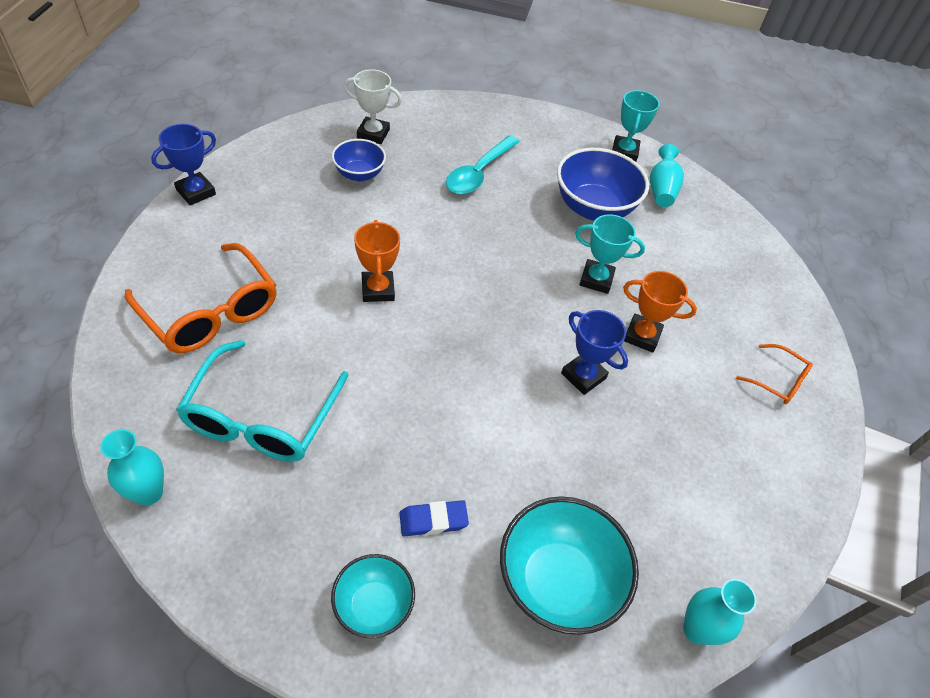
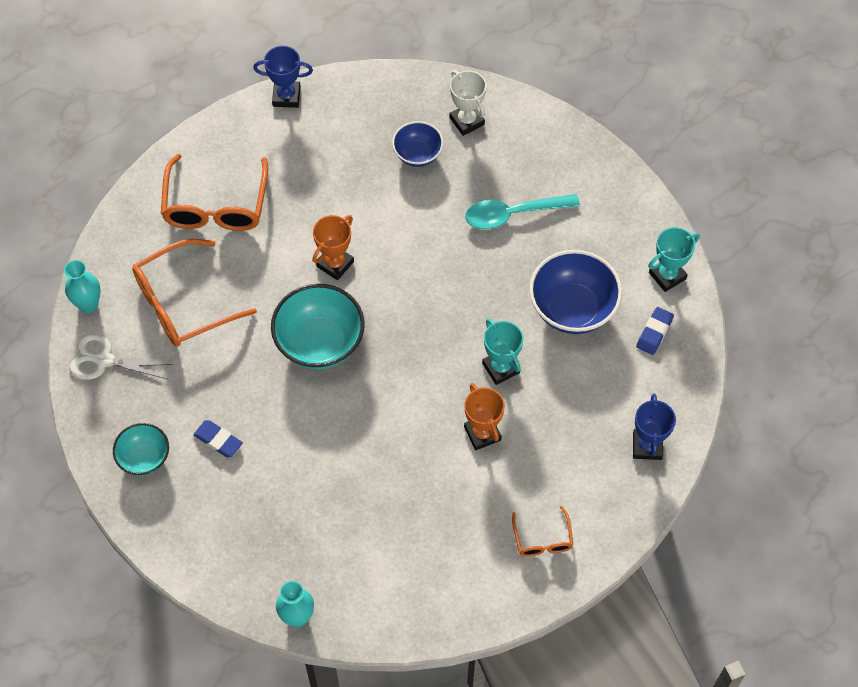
camera: 50 degrees right, 10 degrees up
(223, 537) = (104, 360): none -> white scissors
(262, 417) = (183, 303): turquoise glasses -> orange glasses
(557, 581) = (250, 528): turquoise bowl -> turquoise bowl (320, 343)
(583, 376) = (406, 428): blue trophy -> blue trophy (647, 446)
(661, 190) = (654, 332): turquoise vase -> blue eraser

